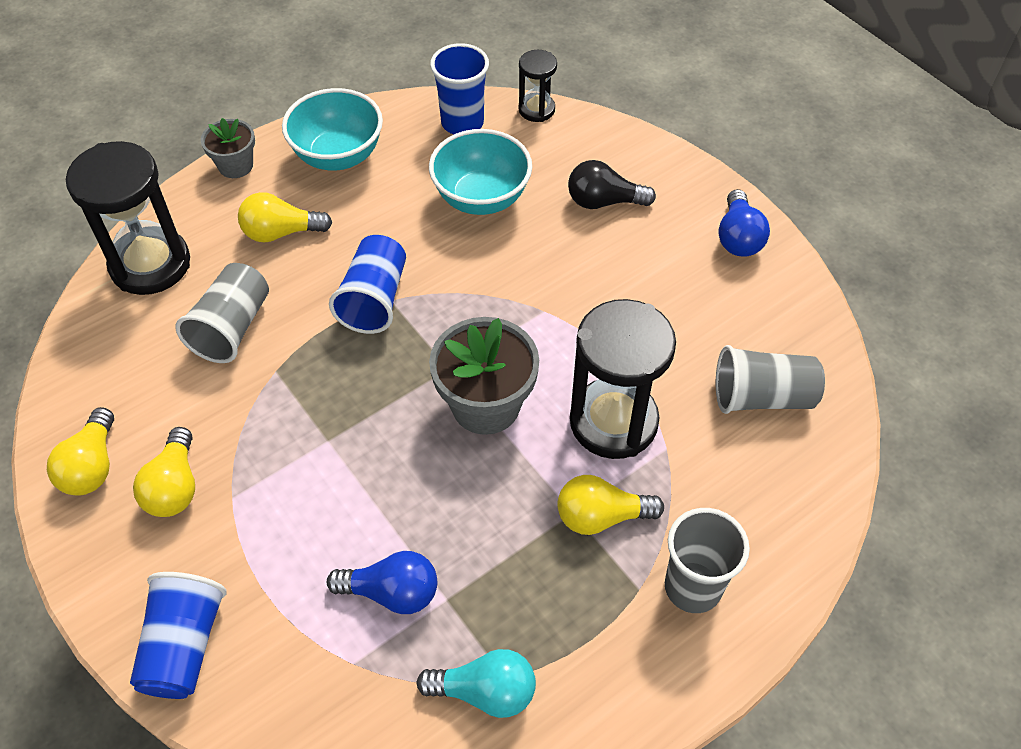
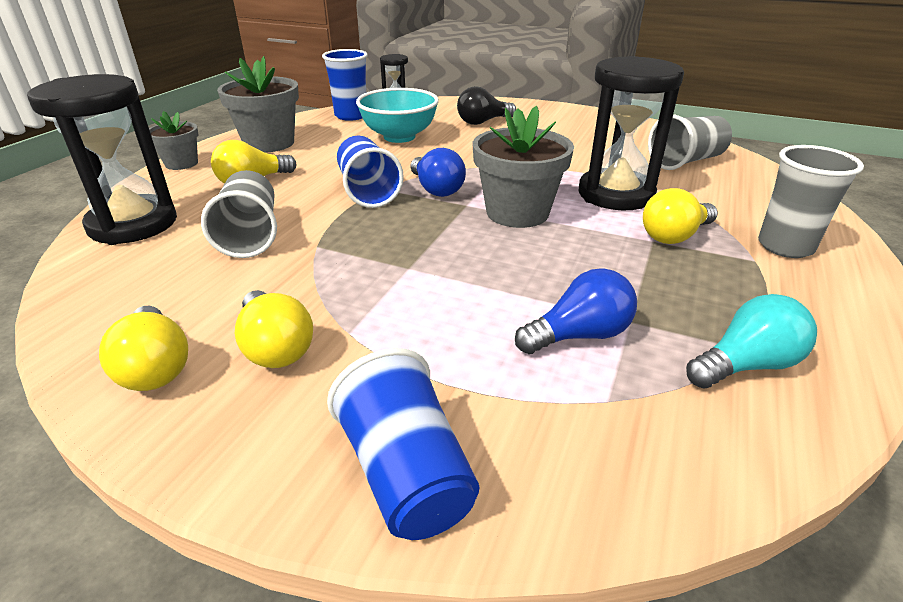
camera: 30 degrees left, 20 degrees down
(338, 156) = (269, 143): turquoise bowl -> grey flower pot
(738, 237) = (580, 116): blue light bulb -> blue light bulb (436, 189)

